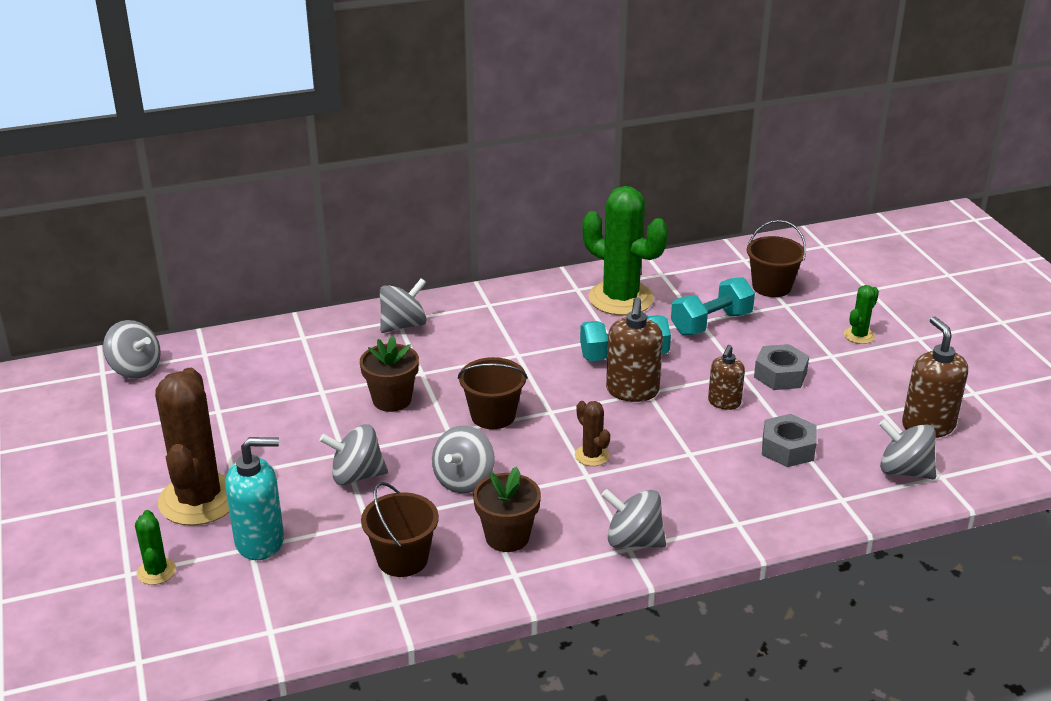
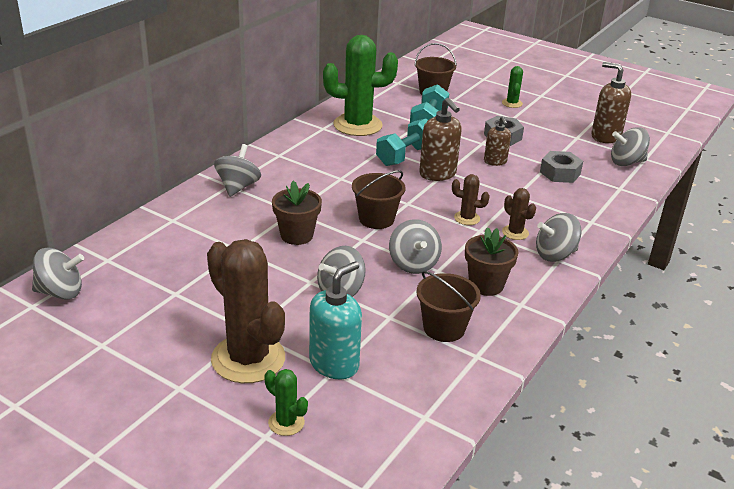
camera: 40 degrees left, 0 degrees up
(623, 495) = (515, 232): none -> brown cactus

